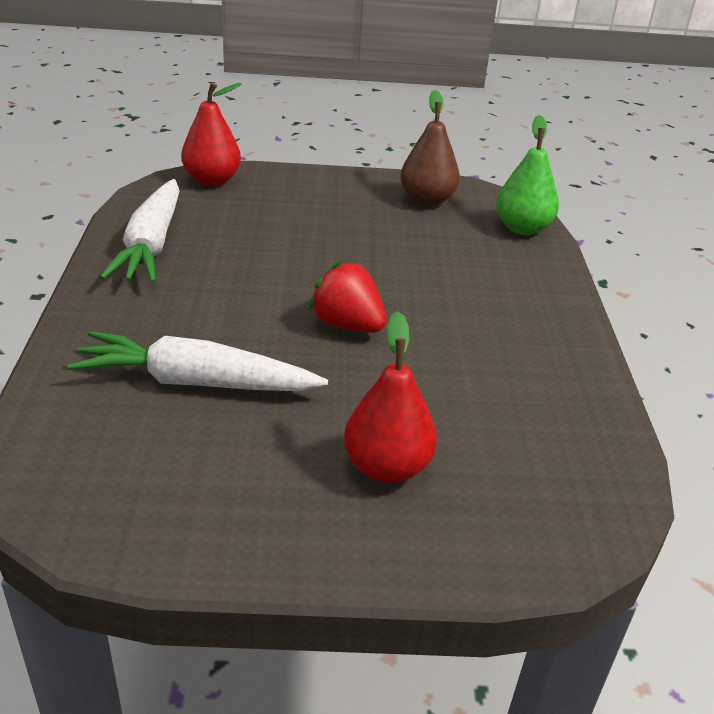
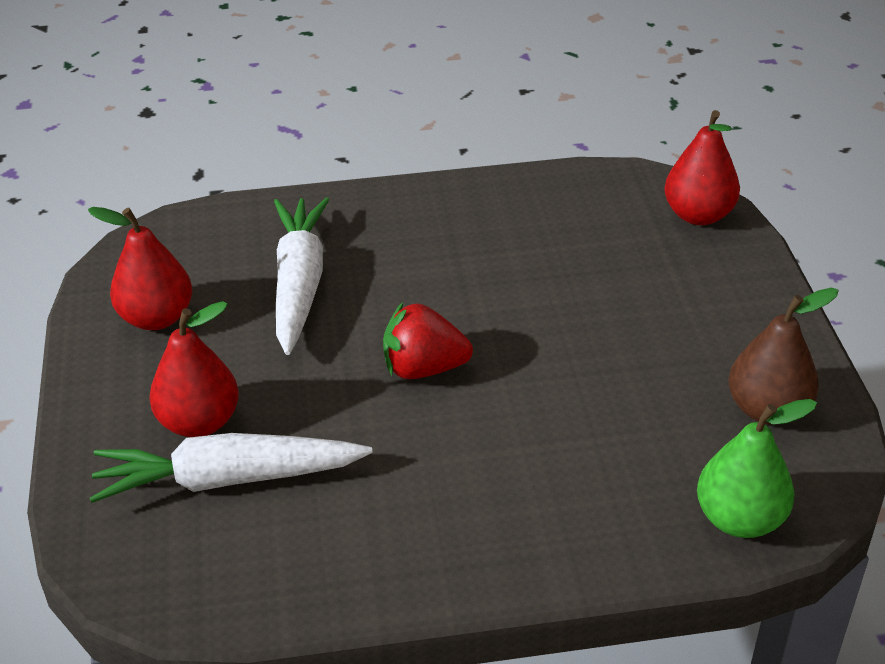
camera: 85 degrees right, 5 degrees up
(151, 245) = (525, 205): white carrot -> white carrot (228, 479)
(205, 493) = (156, 318): none -> red pear
(347, 325) = (423, 368): red strawberry -> red strawberry turned 120 degrees counterclockwise

